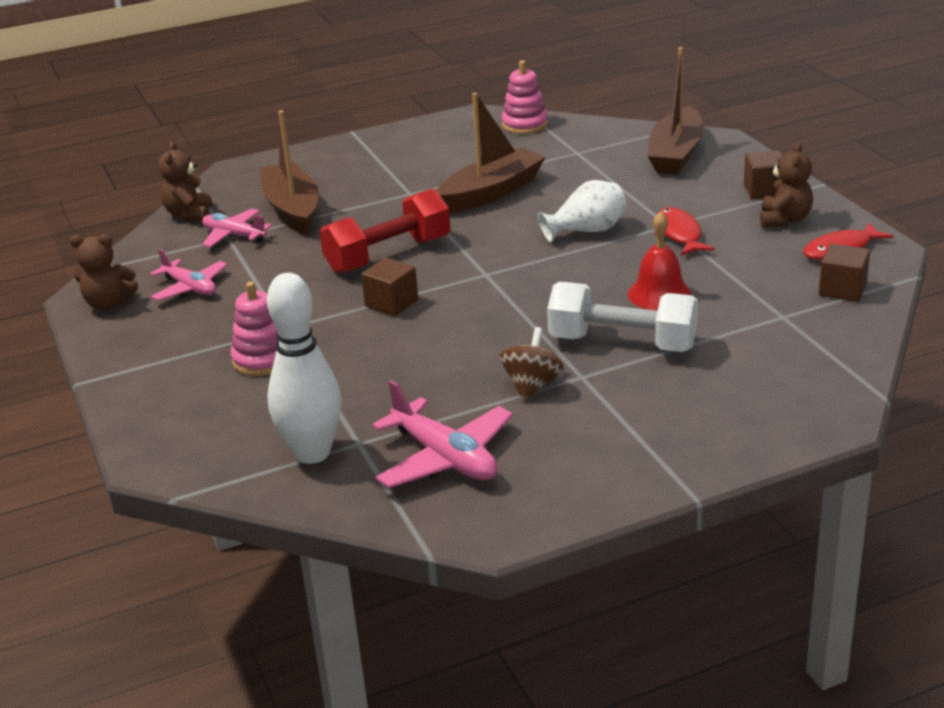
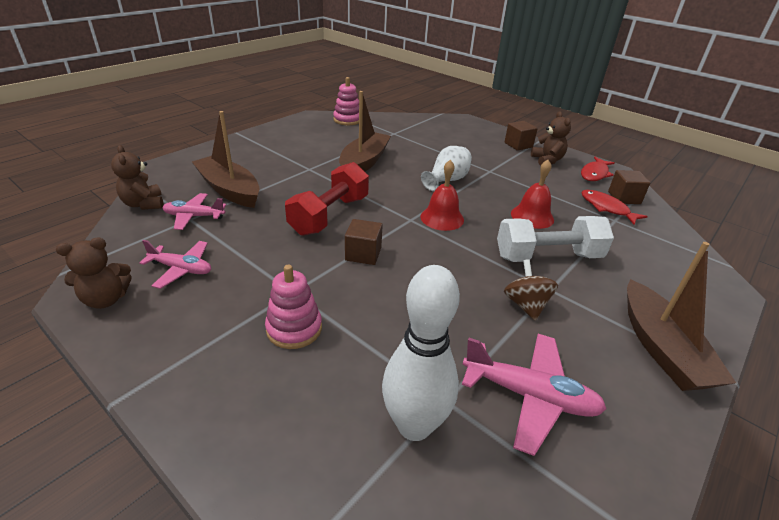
camera: 30 degrees left, 5 degrees up
(529, 278) = (442, 218): none -> red bell
(675, 154) = (450, 129): brown boat -> brown boat (661, 348)
(679, 234) = (502, 175): red fish -> red fish (606, 208)

